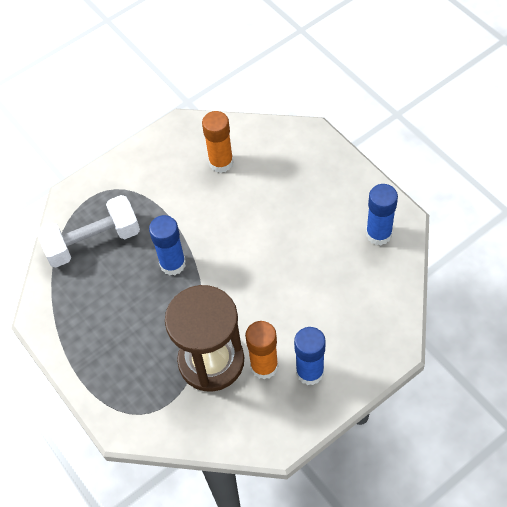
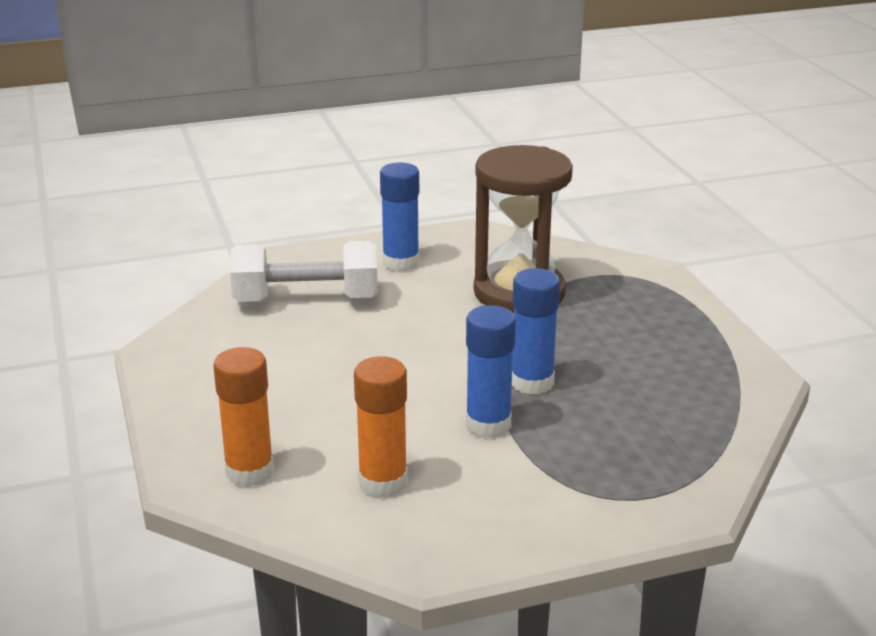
camera: 165 degrees left, 30 degrees down
(93, 242) = (658, 436): white dumbbell -> white dumbbell (306, 300)
(264, 366) = (453, 276): orange glue stick -> orange glue stick (249, 472)
(378, 234) = (206, 343): blue glue stick -> blue glue stick (488, 424)

